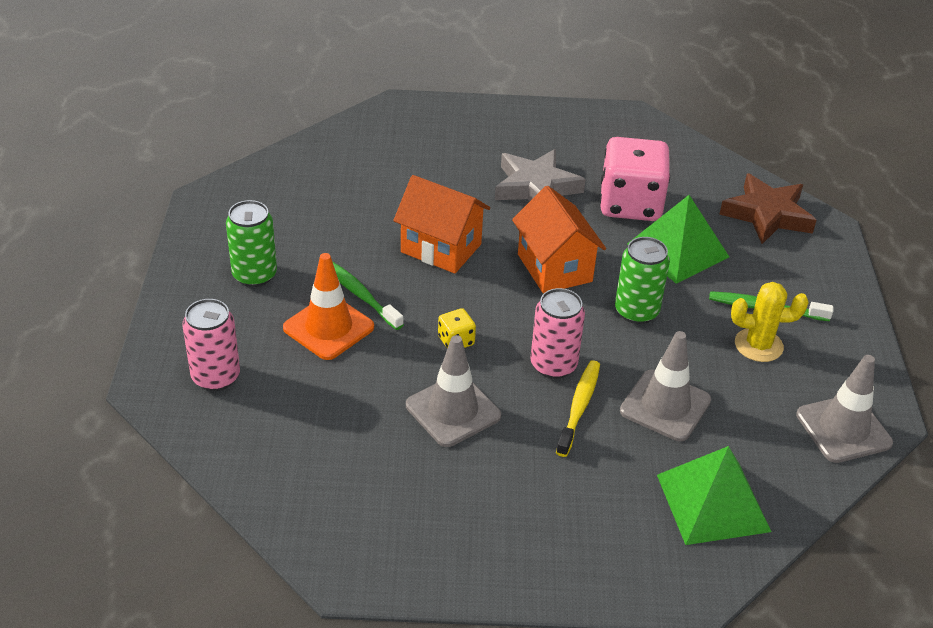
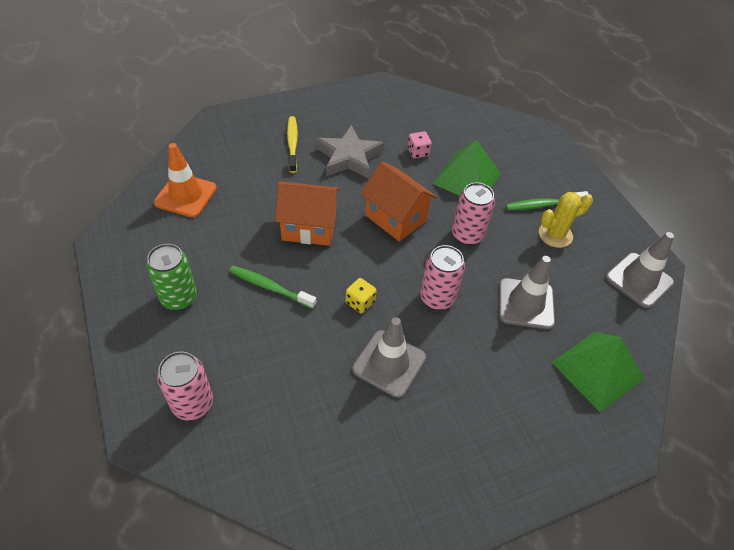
camera: 25 degrees left, 10 degrees up
(328, 327) = (260, 325): orange traffic cone -> orange traffic cone (186, 195)
(579, 407) = (472, 326): yellow toothbrush -> yellow toothbrush (292, 144)
(630, 204) = (418, 152): pink dice -> pink dice, size x0.43
(636, 311) = (467, 235): green can -> pink can
(767, 215) = (505, 134): brown star -> none

